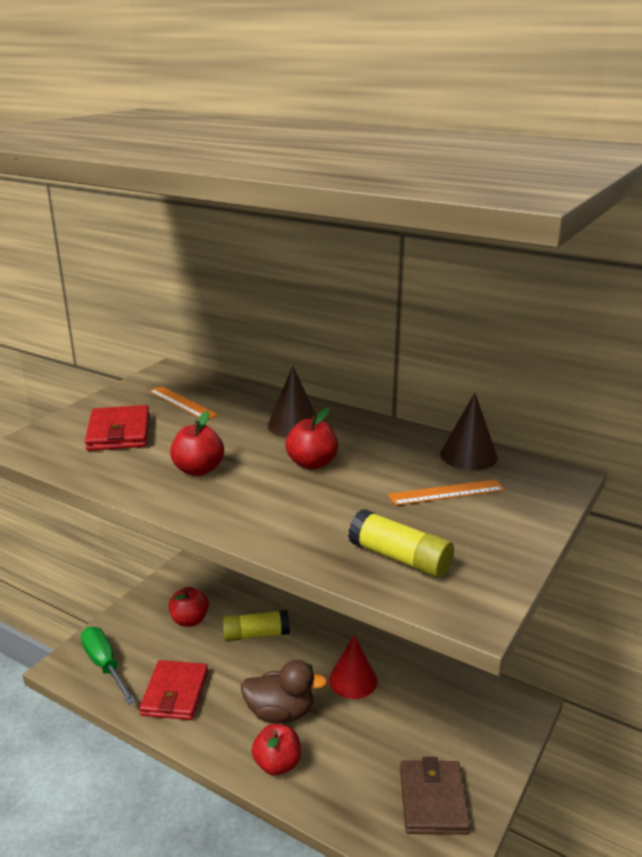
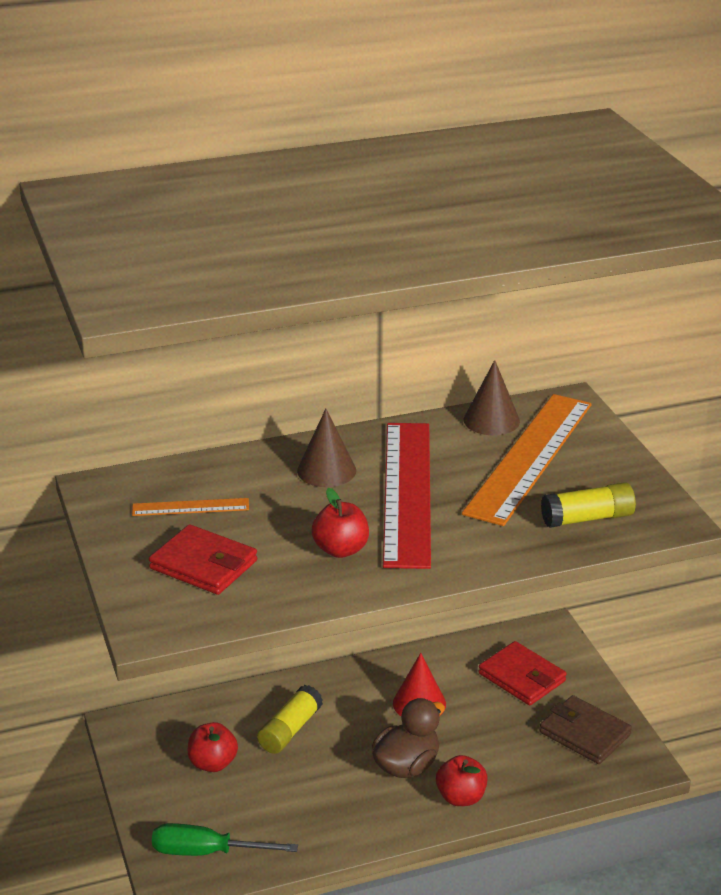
camera: 50 degrees left, 5 degrees up
(175, 693) = (305, 820): red wallet -> red wallet (522, 677)
(312, 463) = (407, 492): red apple -> red ruler
(446, 493) = (530, 457): orange ruler -> orange ruler, size x2.24

